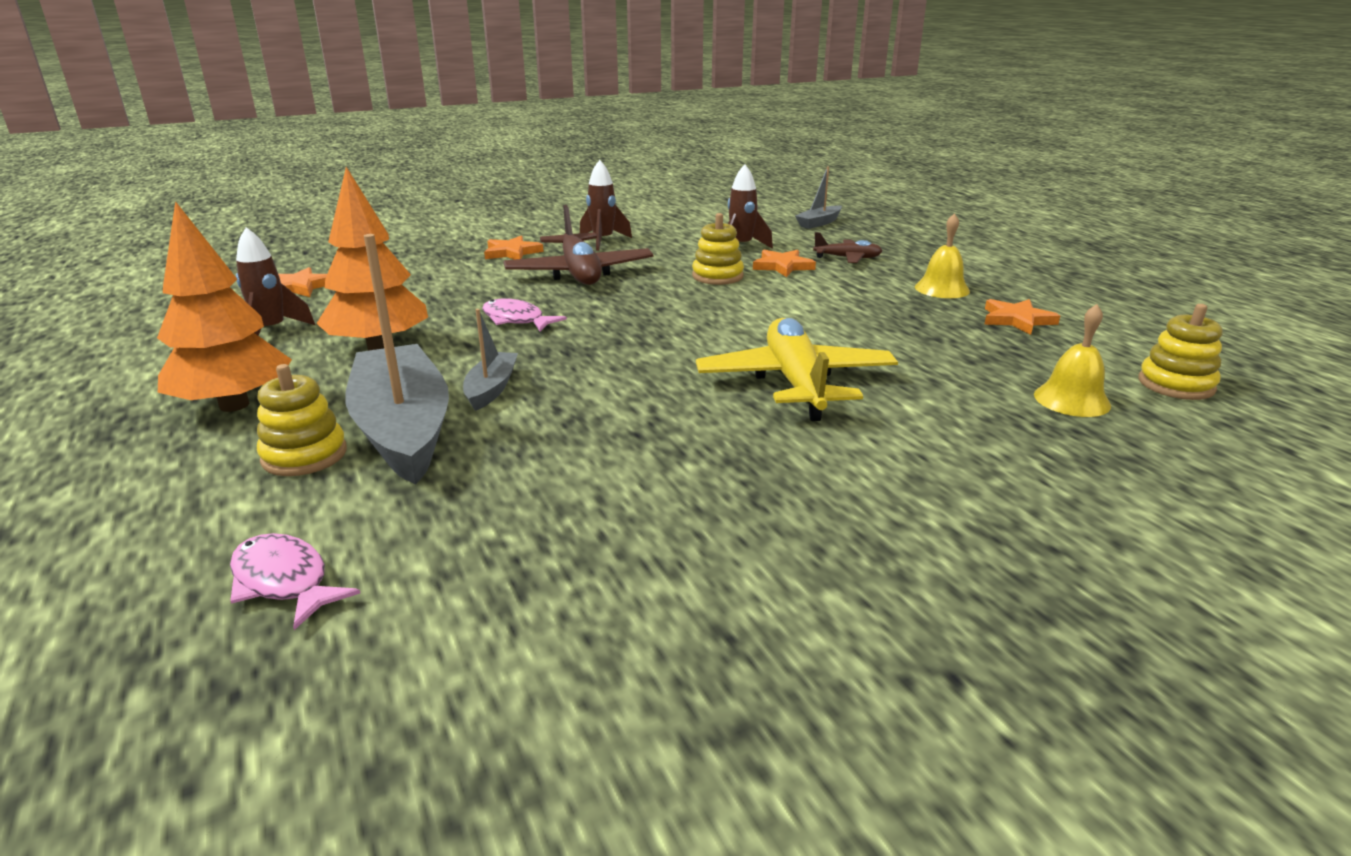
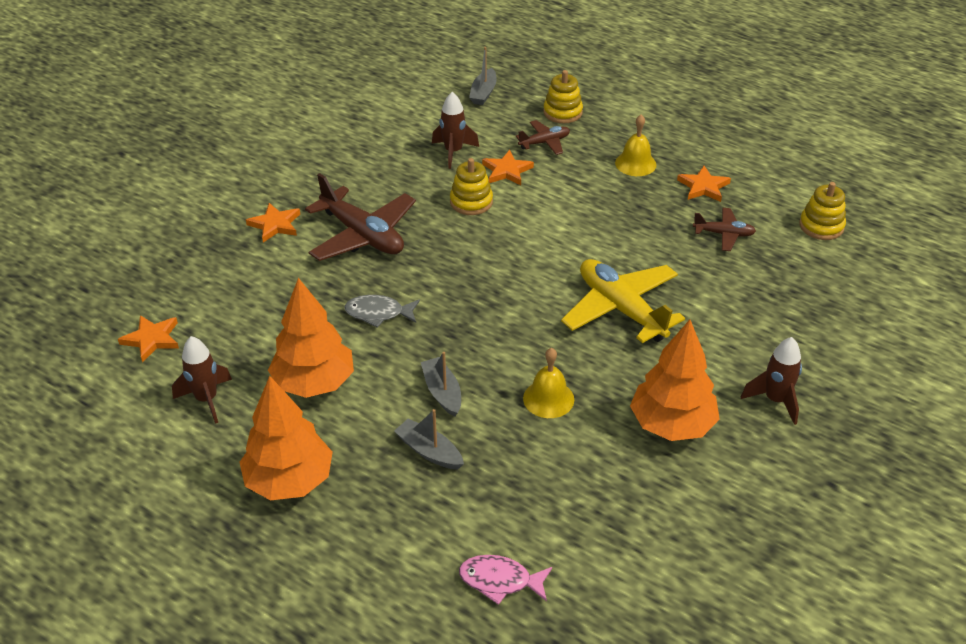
camera: 30 degrees left, 15 degrees up
(304, 455) = (396, 499): yellow stacking toy -> yellow stacking toy (562, 112)
(403, 429) = (429, 451): grey boat -> grey boat, size x0.48
(516, 320) = (378, 313): pink fish -> grey fish
(603, 241) = (334, 181): brown rocket -> brown rocket (775, 400)
(741, 505) = (672, 424): none -> orange tree
(1010, 359) = (724, 234): none -> brown plane
(1071, 400) = (777, 263): yellow bell -> yellow bell (548, 399)

